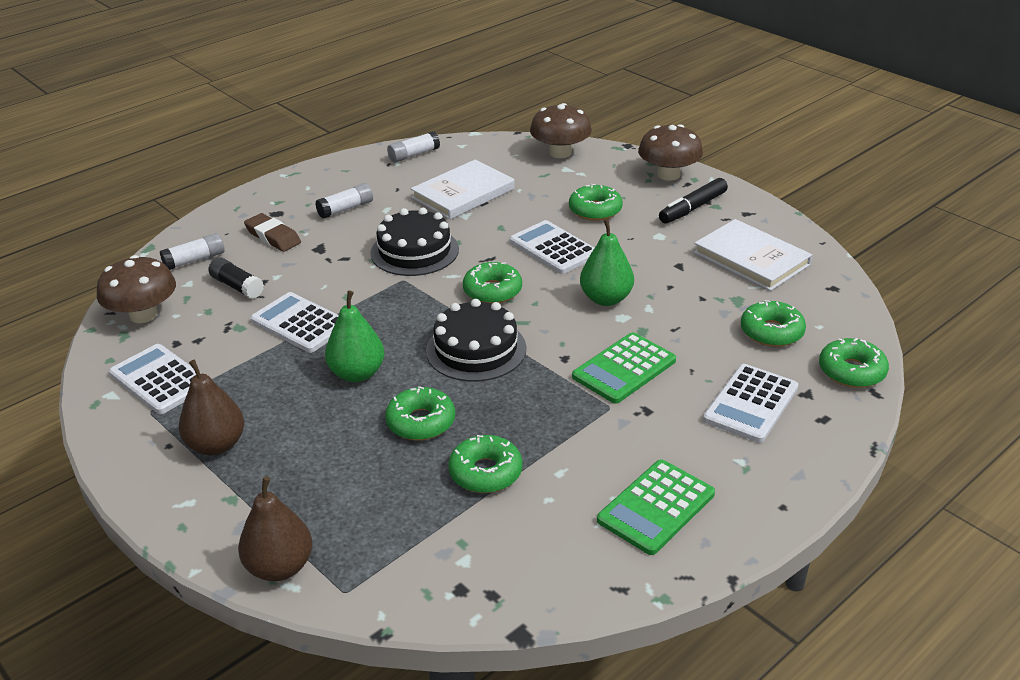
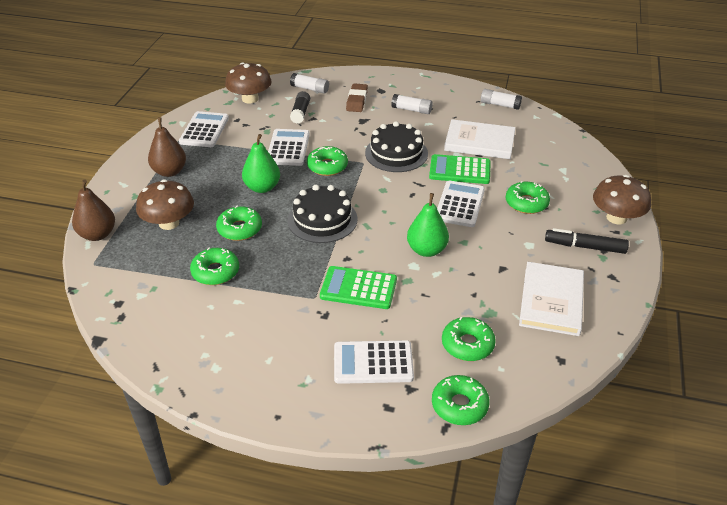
camera: 55 degrees right, 5 degrees up
(492, 291) = (387, 200): green donut -> green donut (327, 166)
(560, 153) = (580, 158): brown mushroom -> brown mushroom (169, 223)
(656, 507) = (235, 355): green calculator -> green calculator (460, 170)

